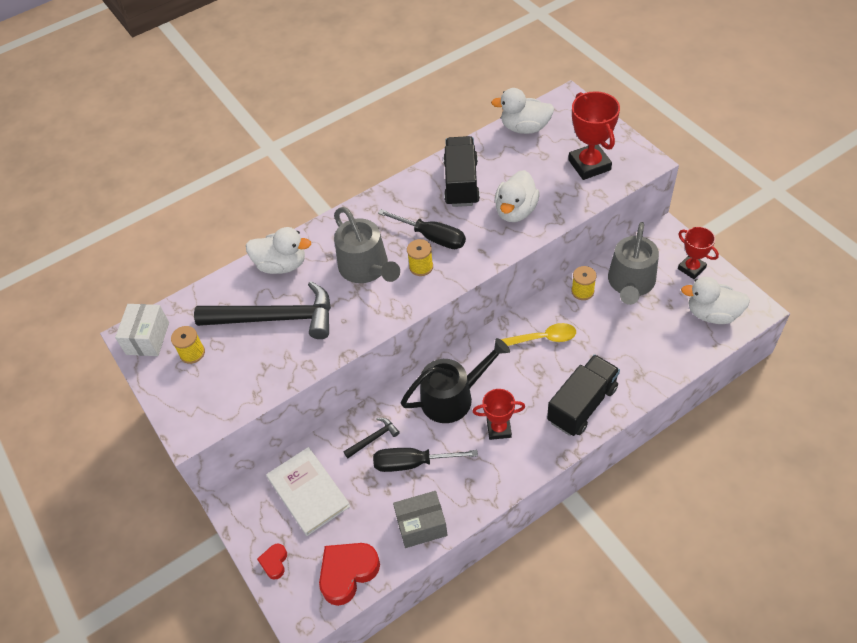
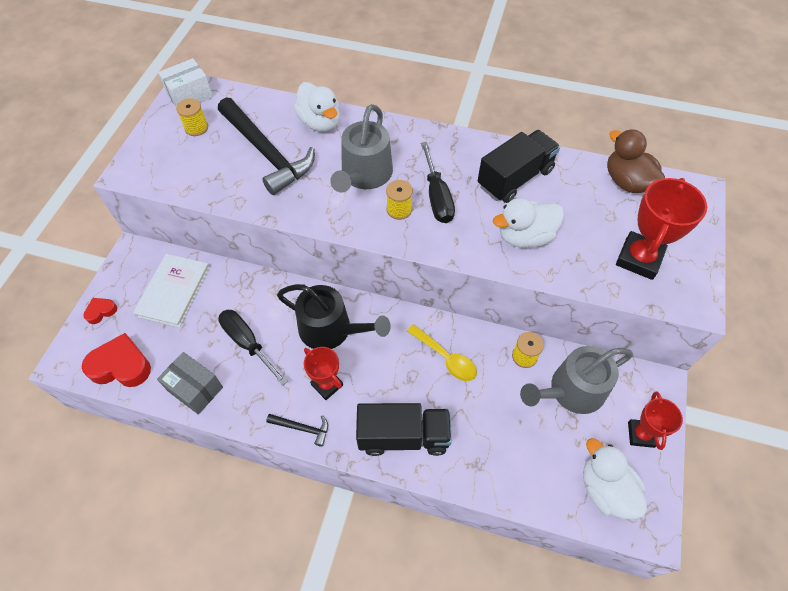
camera: 45 degrees right, 5 degrees up
(373, 438) = (250, 301): black hammer -> black hammer (302, 428)
(525, 128) = (626, 182): white duck -> brown duck

